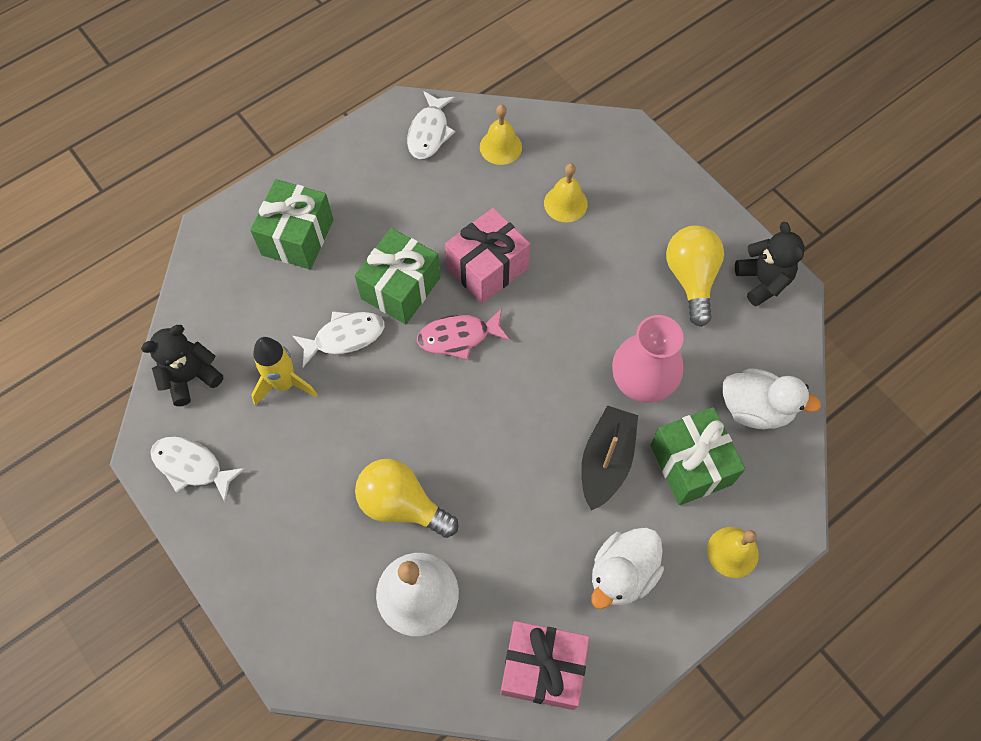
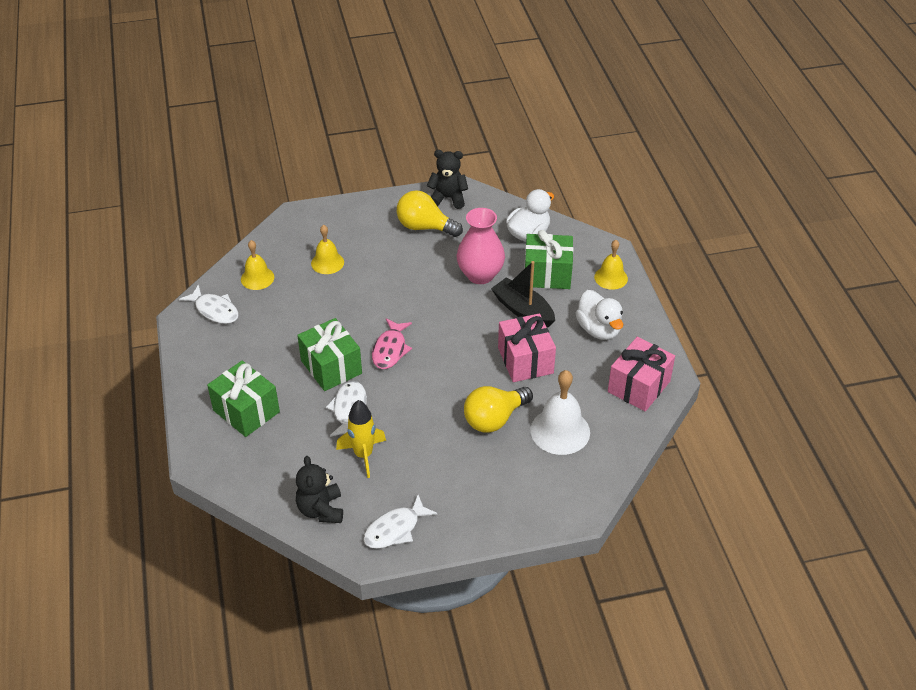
camera: 65 degrees left, 20 degrees down
(487, 268) = (348, 317): pink gift -> pink gift (525, 360)

